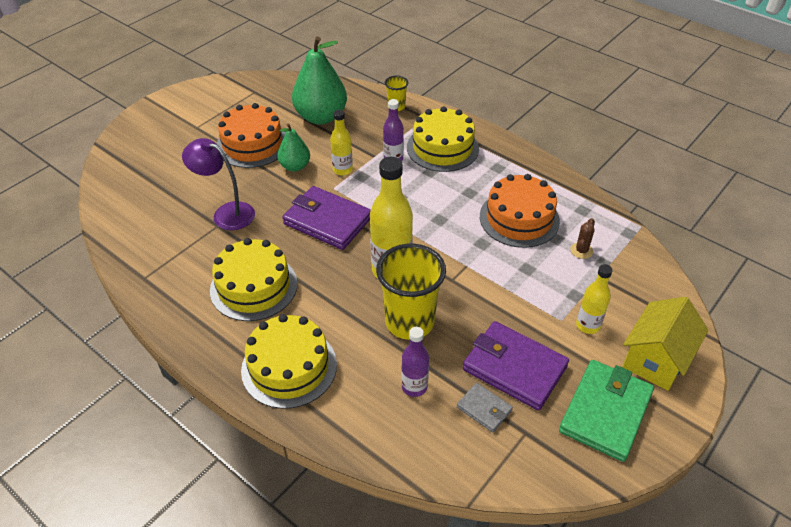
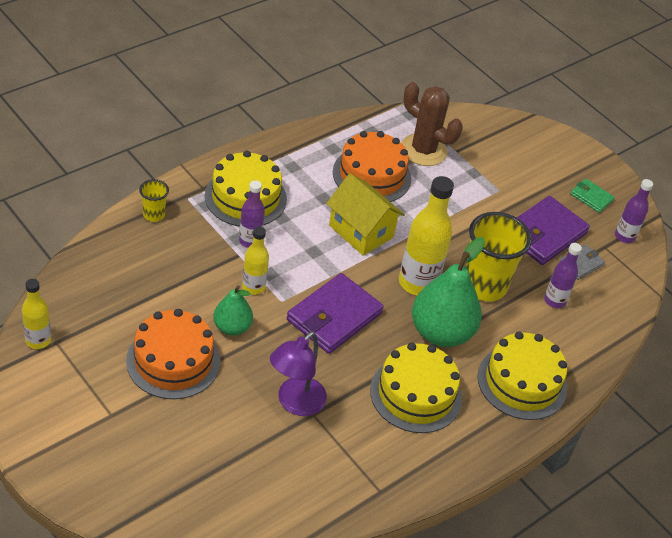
camera: 85 degrees left, 0 degrees up
(321, 117) = (144, 286): green pear -> green pear (441, 333)
(555, 454) = (624, 236): none -> purple bottle
(581, 250) = (423, 150): brown cactus -> brown cactus, size x2.25
(588, 325) = (508, 177): yellow bottle -> yellow bottle (38, 340)
(605, 412) = (591, 197): green wallet -> green wallet, size x0.50
(656, 359) = (547, 152): yellow house -> yellow house (361, 231)

